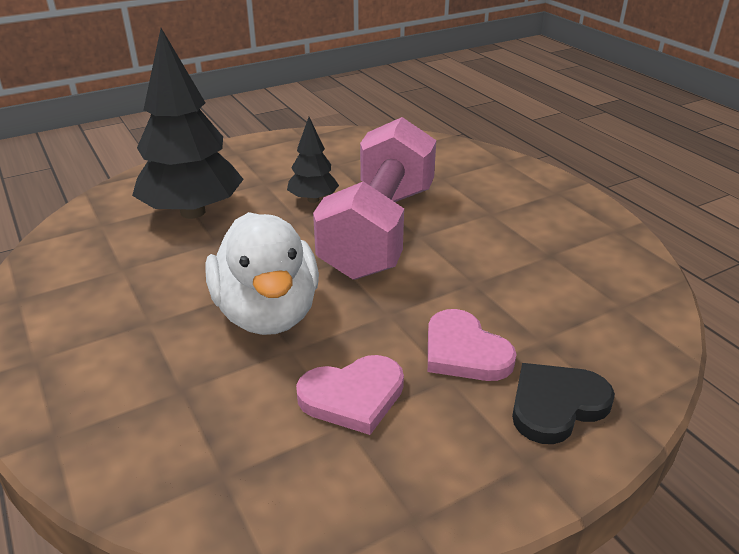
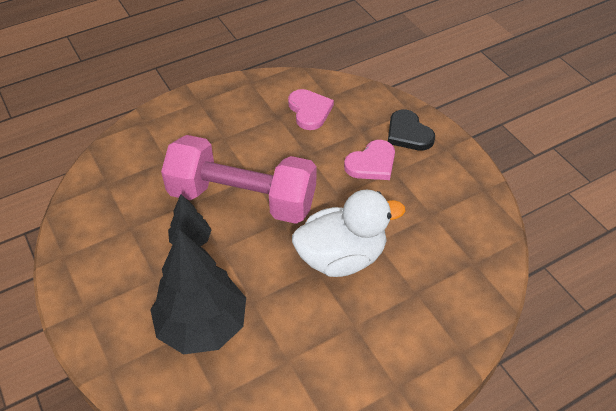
camera: 90 degrees left, 15 degrees up
(353, 396) = (412, 211): pink heart -> pink heart (309, 111)

